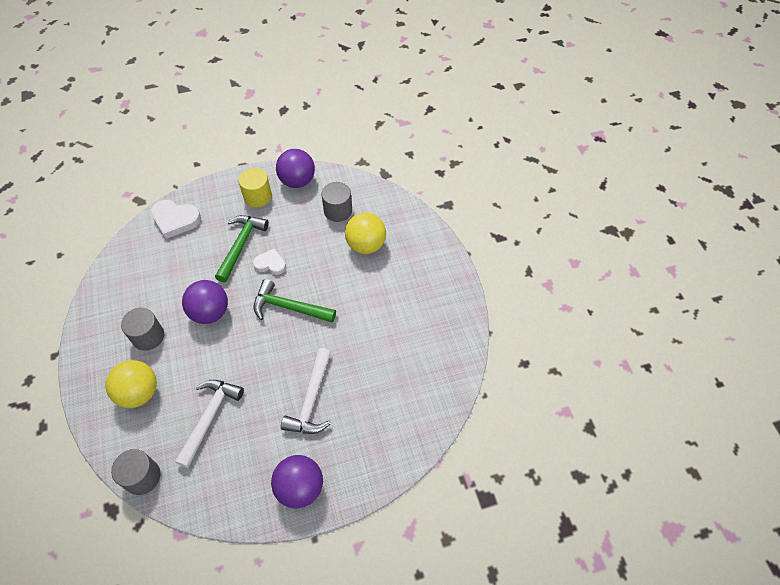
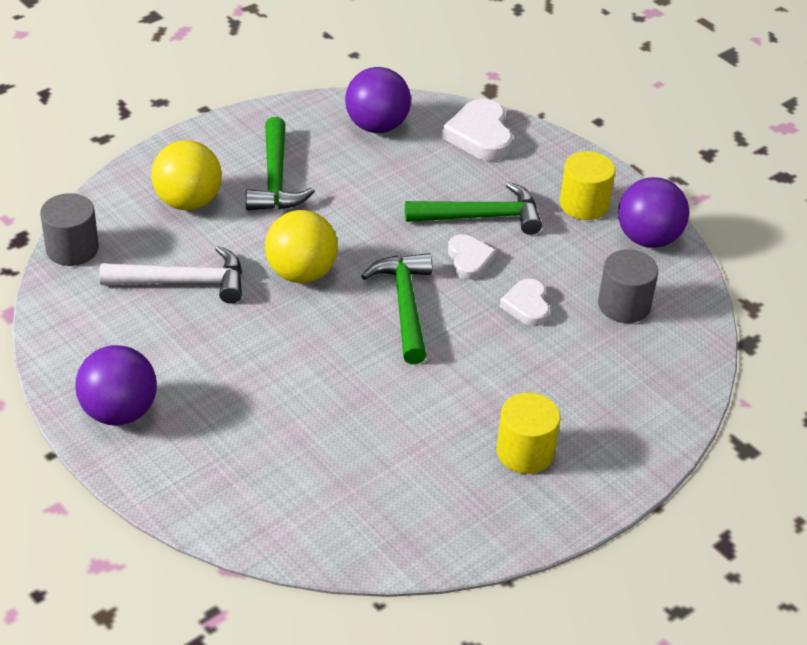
camera: 65 degrees right, 15 degrees down
(148, 336) = (275, 179): grey cylinder -> green hammer
(210, 312) = (347, 225): purple ball -> purple ball (377, 126)
(311, 400) = (261, 381): white hammer -> none
(317, 251) = (527, 306): none -> white heart
(366, 245) = (579, 360): yellow ball -> yellow ball (301, 273)
(415, 293) = (525, 452): none -> yellow cylinder

